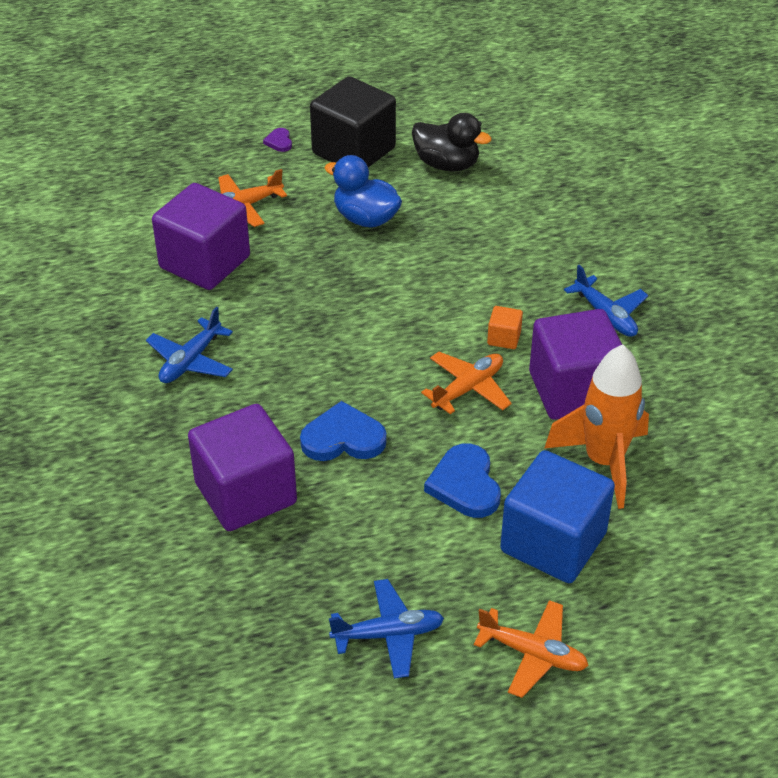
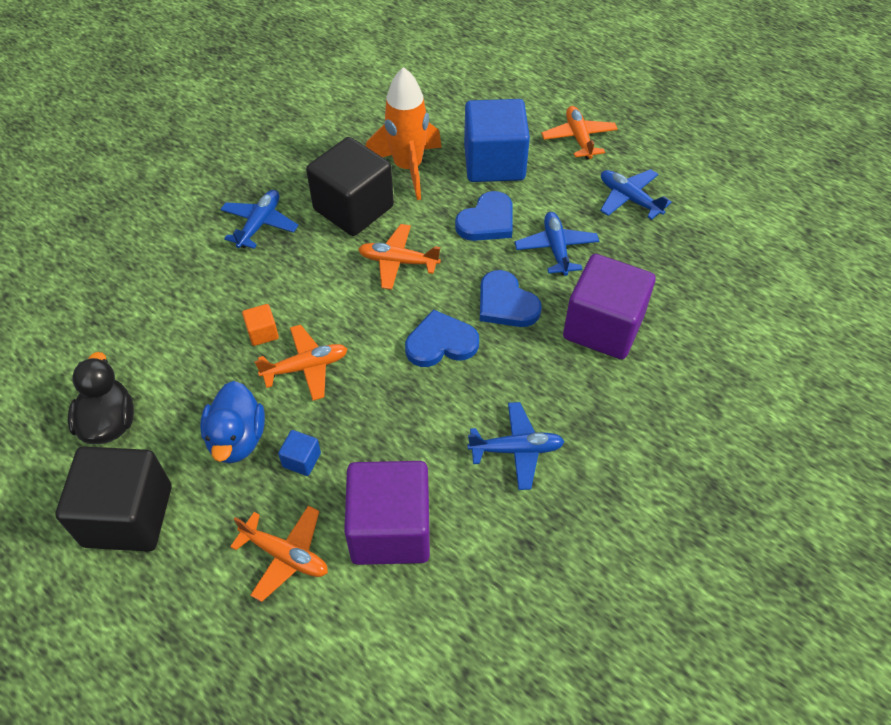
camera: 125 degrees left, 10 degrees up
(279, 142) = (149, 599): purple heart -> none
(311, 243) = (301, 460): none -> blue cube
(342, 370) = (441, 343): none -> blue heart
(375, 518) = (556, 248): none -> blue plane
(399, 279) = (306, 367): none -> orange plane
(504, 338) = (328, 268): orange cube -> orange cube (262, 333)
(573, 390) = (353, 208): purple cube -> black cube

